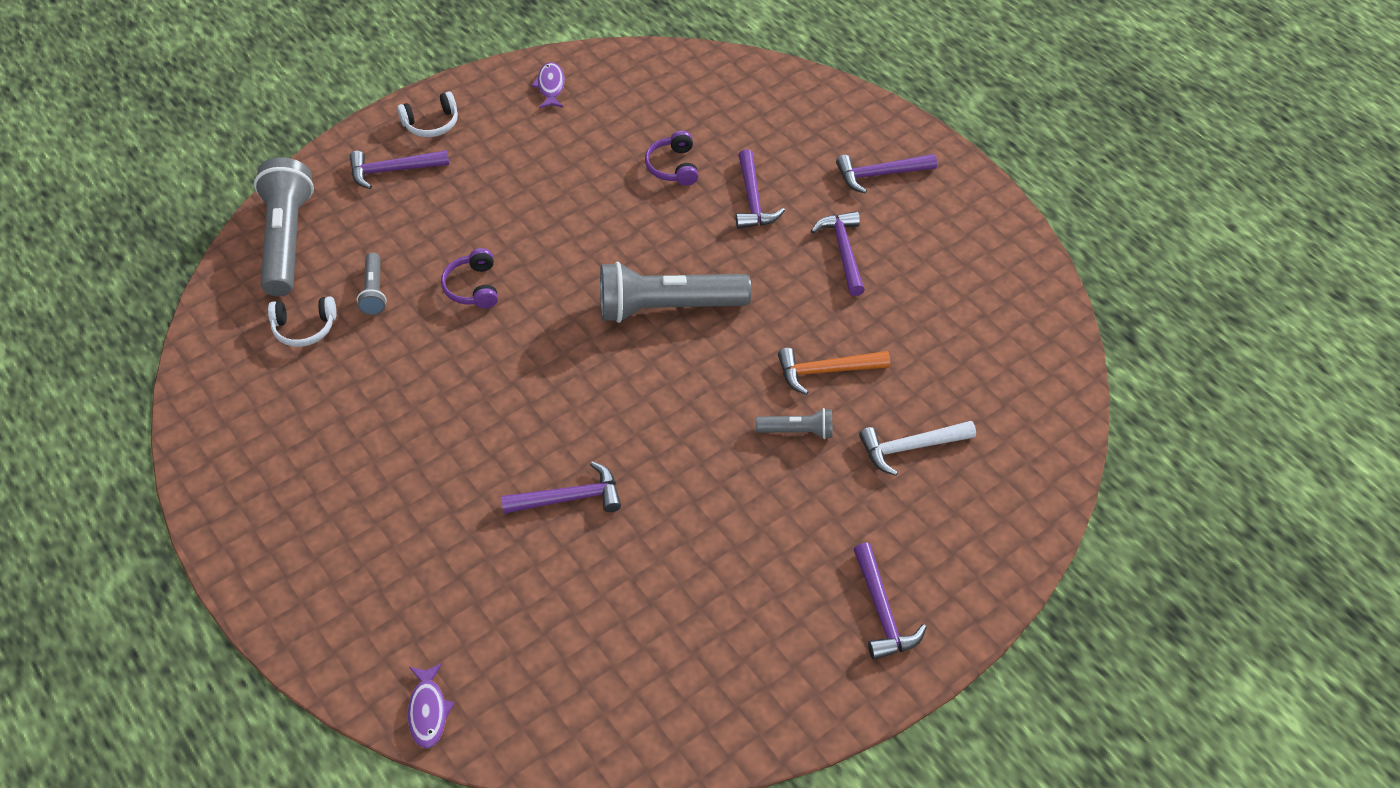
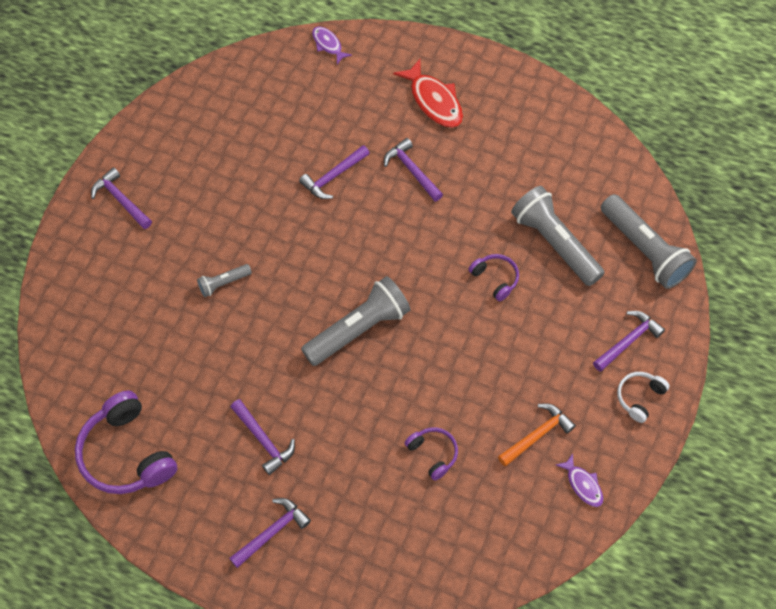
camera: 150 degrees right, 10 degrees up
(304, 328) = (573, 198): white headphones -> none
(355, 536) = (434, 101): none -> red fish
(374, 291) = (554, 243): grey flashlight -> grey flashlight, size x2.07
(753, 200) = (355, 453): purple hammer -> purple hammer (412, 170)
(826, 371) = (227, 334): orange hammer -> orange hammer (537, 435)
(910, 448) = (147, 307): white hammer -> none
(1005, 304) = (126, 454): none -> purple headphones

